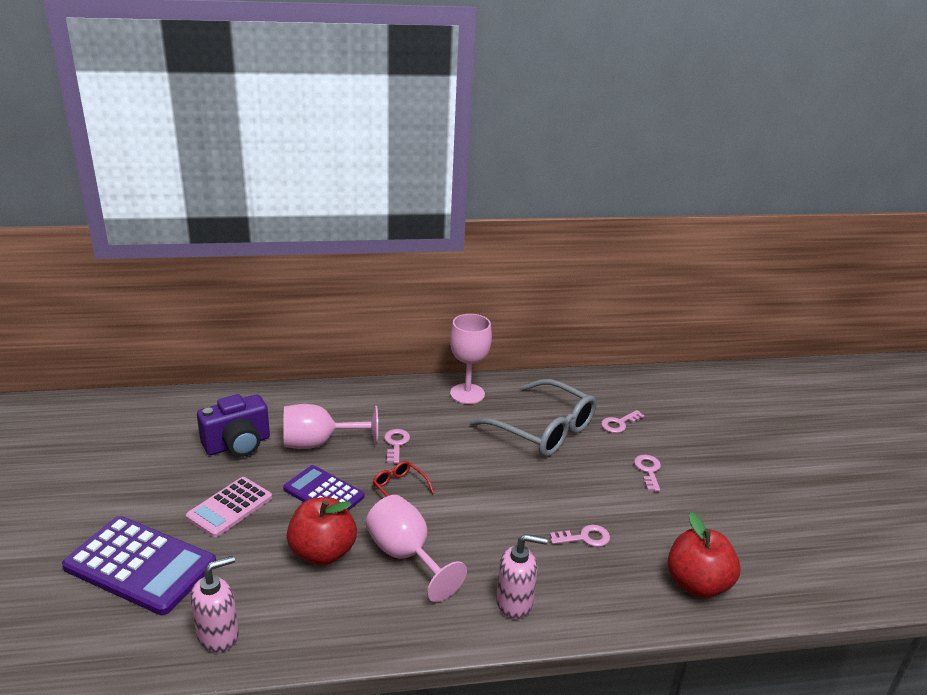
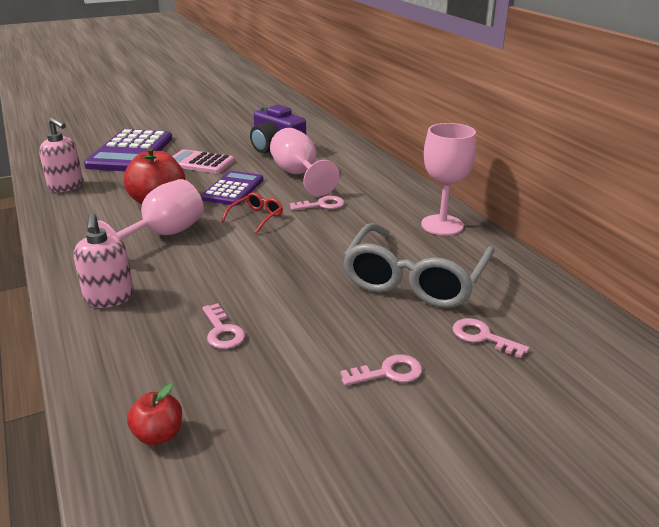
camera: 75 degrees right, 0 degrees up
(697, 584) = (158, 435): red apple -> red apple, size x0.53

